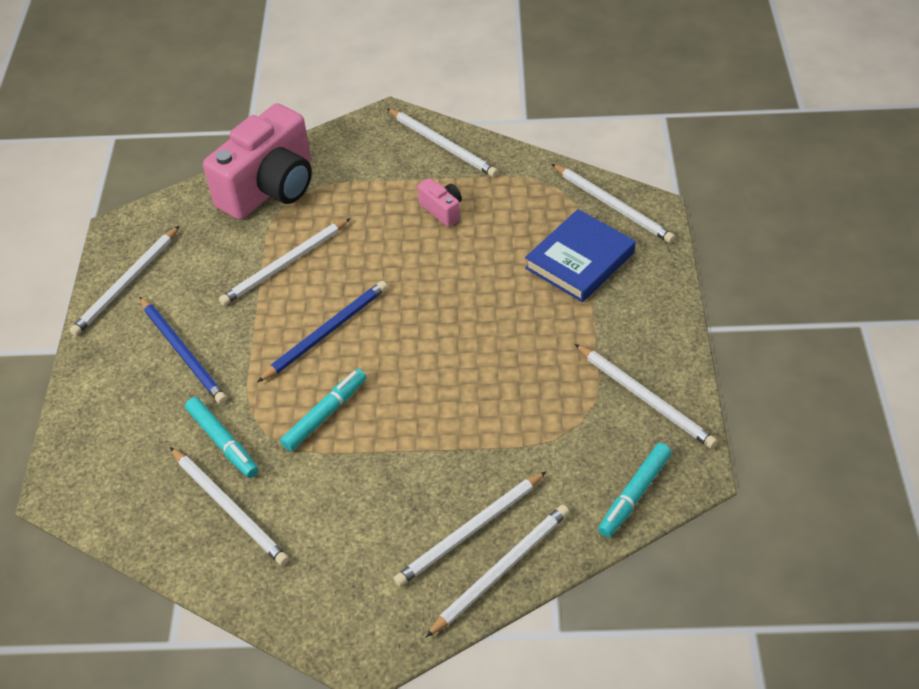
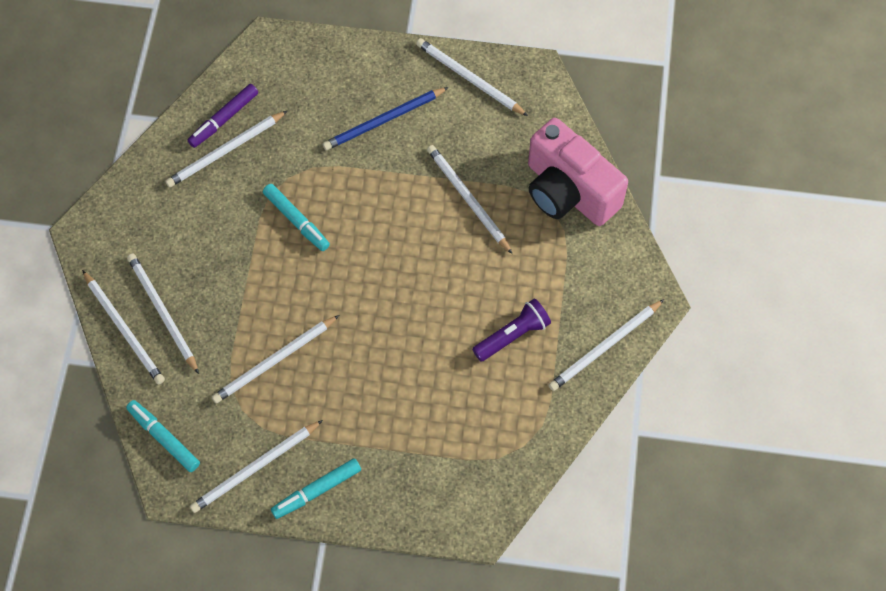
camera: 95 degrees right, 15 degrees up
(180, 519) = (224, 119): none -> purple marker
(223, 442) = (287, 148): turquoise marker -> turquoise marker (316, 491)
(326, 332) = (382, 227): blue pencil -> none
(442, 210) = (512, 335): pink camera -> purple flashlight
(580, 260) = (424, 446): blue book -> none
(613, 206) = (491, 491): white pencil -> white pencil (274, 361)

